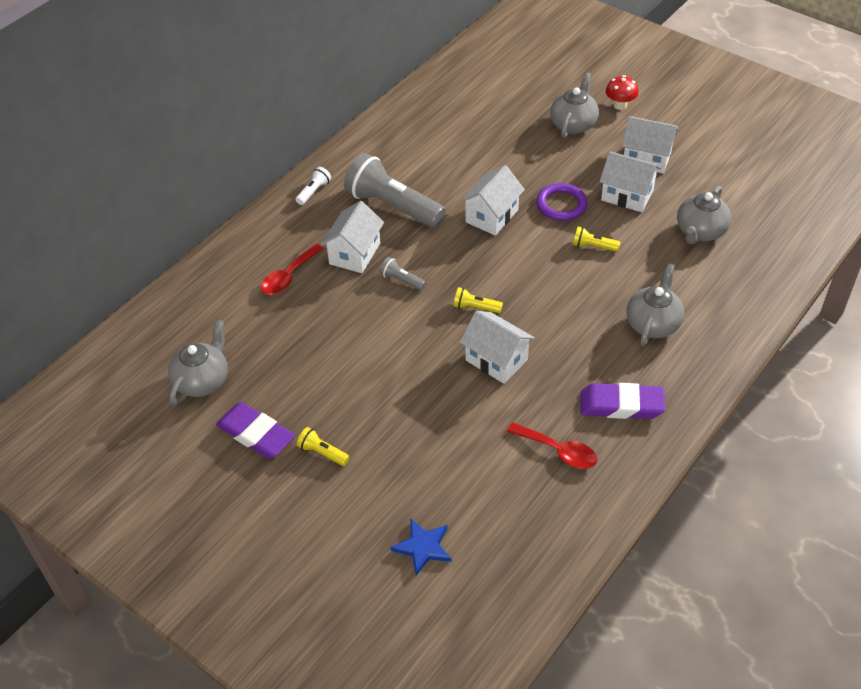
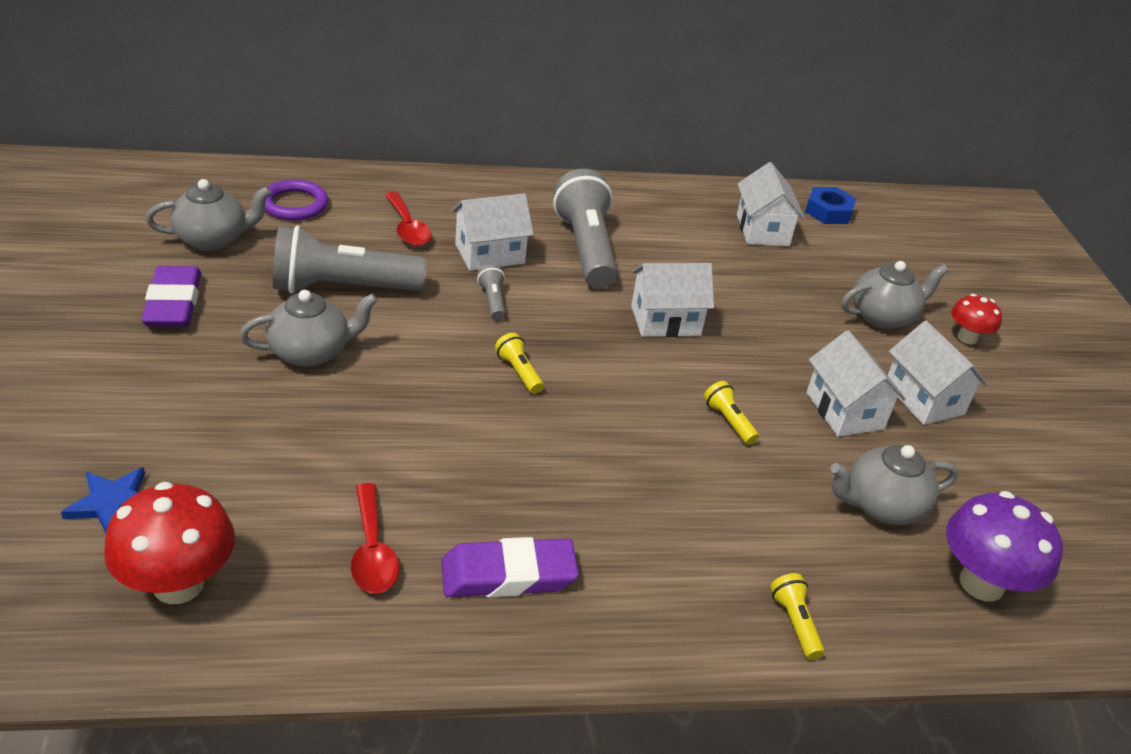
camera: 40 degrees right, 10 degrees down
(288, 276) = (407, 228): red spoon -> red spoon turned 105 degrees counterclockwise
(314, 191) = (538, 193): white flashlight -> none
(320, 343) = (342, 288): none -> grey flashlight
(322, 452) = (190, 359): yellow flashlight -> yellow flashlight (795, 623)
(465, 76) = (828, 211): none -> blue nut
(496, 360) = (460, 426): white house -> white house (762, 230)
(512, 546) = (178, 584): none -> red mushroom
(561, 205) = (754, 365): purple ring -> purple ring (294, 204)
(621, 405) = (508, 575): purple eraser -> purple eraser turned 60 degrees counterclockwise
(653, 324) = (676, 537): grey teapot -> grey teapot (311, 352)
(774, 234) = (981, 583): none -> purple mushroom

